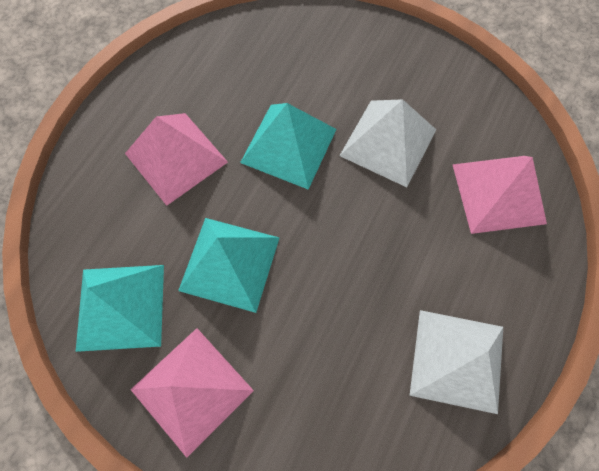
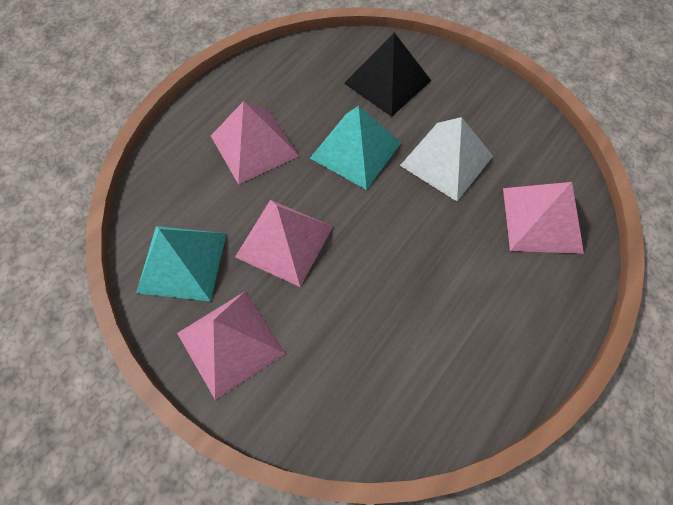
camera: 10 degrees right, 5 degrees down
(229, 263) = (284, 241): turquoise pyramid -> pink pyramid
(309, 60) = (387, 82): none -> black pyramid
(457, 360) = (477, 359): white pyramid -> none

